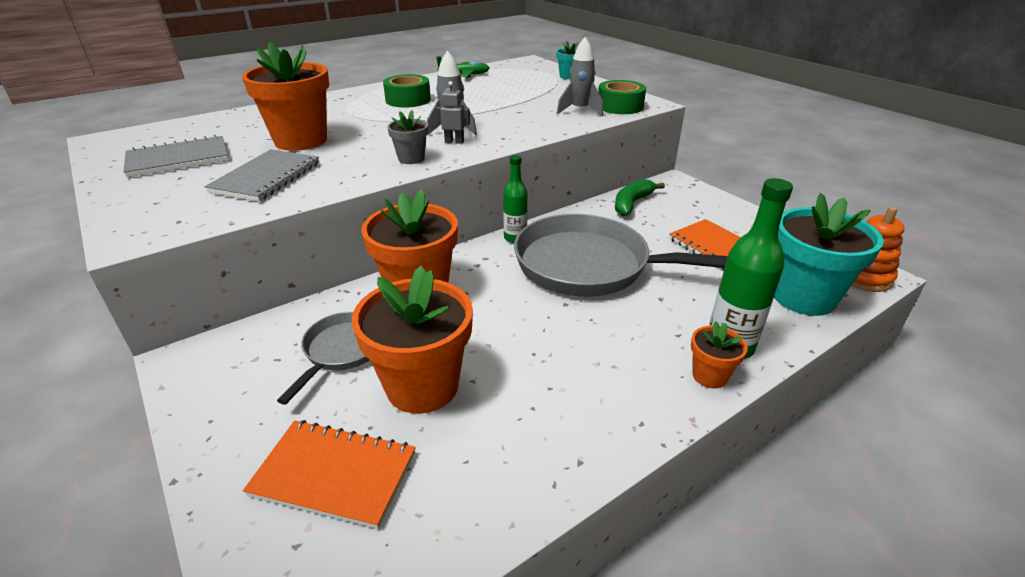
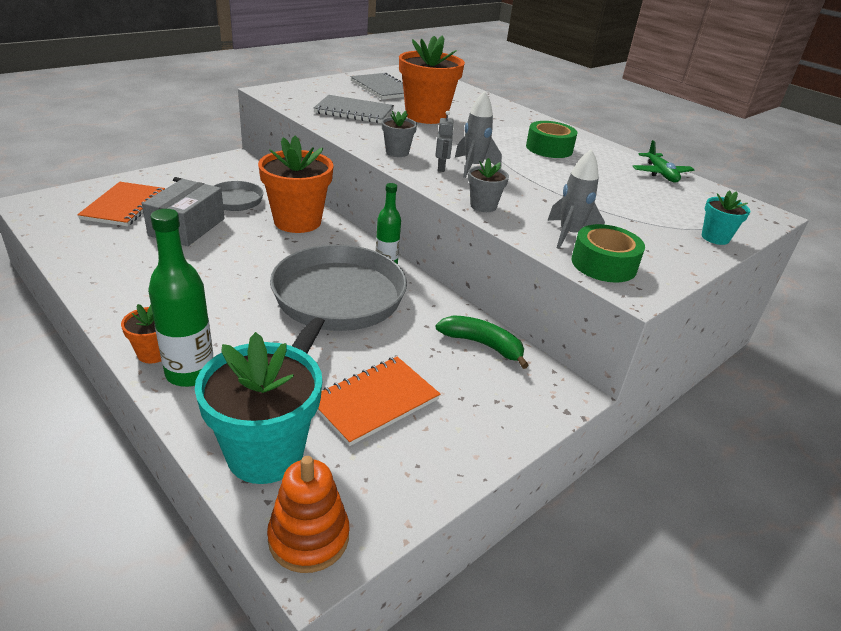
camera: 80 degrees right, 0 degrees up
(422, 386) = (187, 227): orange flower pot -> grey box
(536, 132) = (483, 206): none -> grey flower pot

